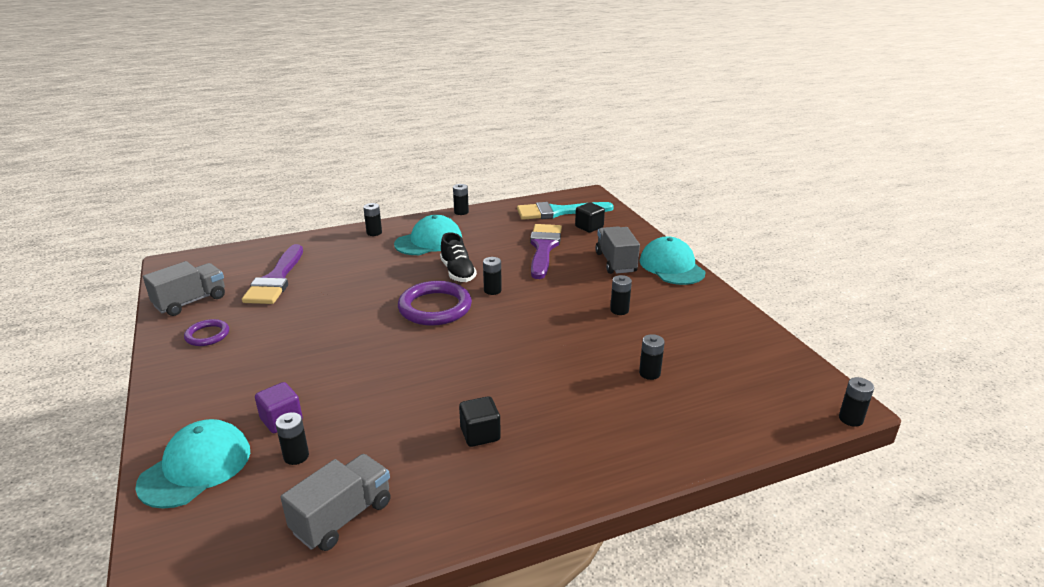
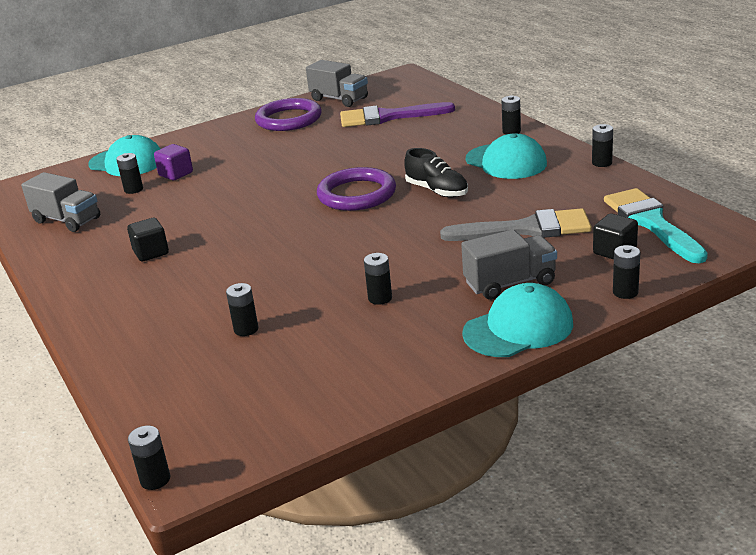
camera: 85 degrees right, 0 degrees up
(207, 335) = (289, 119): purple ring -> purple ring, size x1.84
(458, 272) = (437, 191): black shoe -> black shoe turned 105 degrees counterclockwise
(492, 290) = (402, 216): black battery -> black battery (625, 292)
(544, 248) = (526, 229): purple brush -> grey brush

